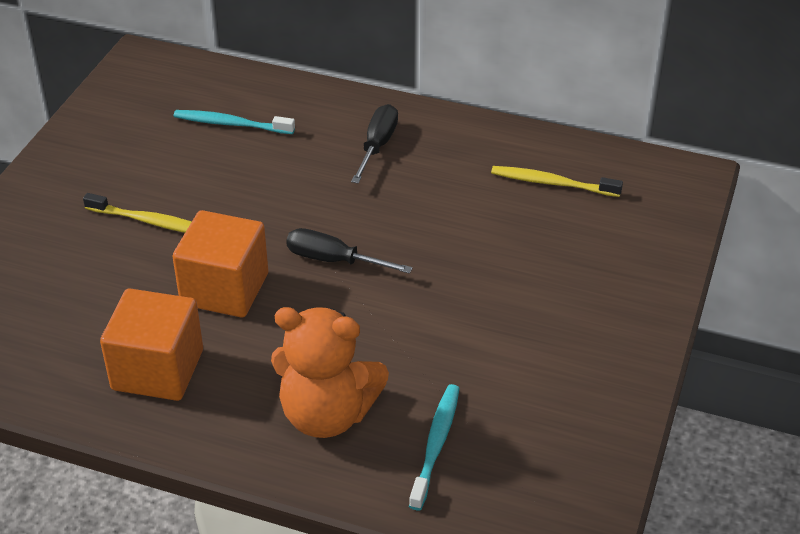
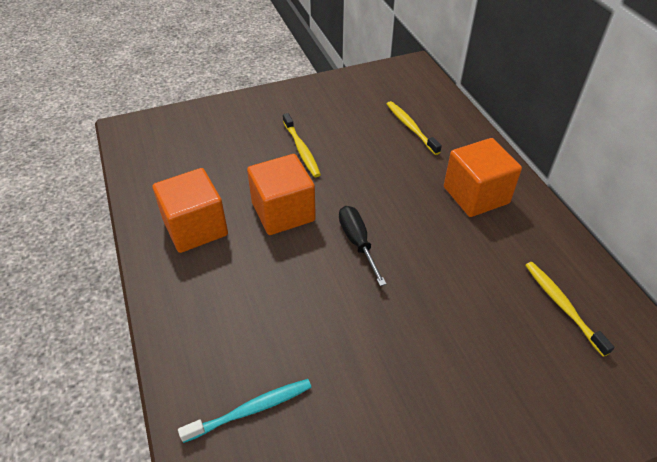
camera: 50 degrees right, 5 degrees up
(231, 124) = (411, 127): turquoise toothbrush -> yellow toothbrush
(327, 414) = (227, 329): orange teddy bear -> none
(377, 145) = (476, 195): black screwdriver -> orange cube

